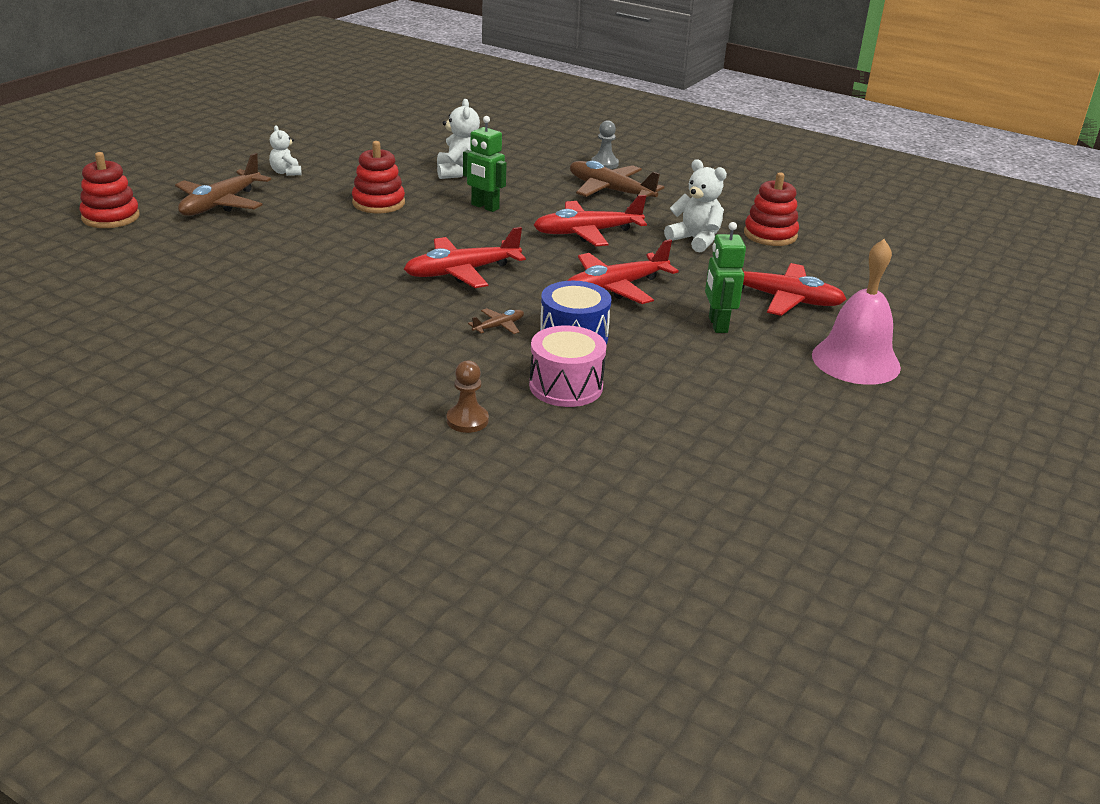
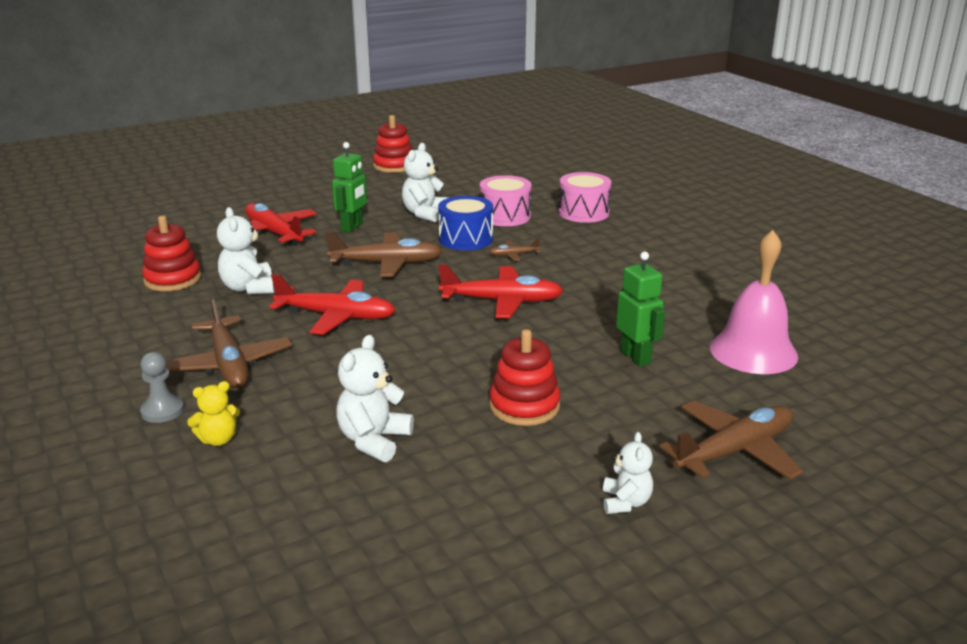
camera: 150 degrees left, 5 degrees down
(110, 217) = (887, 458): red stacking toy -> red stacking toy (394, 166)
(467, 420) = (583, 212): brown pawn -> pink drum
(484, 207) = (402, 372): green robot -> green robot (636, 357)
(549, 159) = (218, 439): none -> yellow teddy bear
(616, 288) = (386, 263): red plane -> brown plane
(667, 366) = (425, 214): none -> white teddy bear
(855, 361) = (302, 196): pink bell -> pink bell (753, 351)

